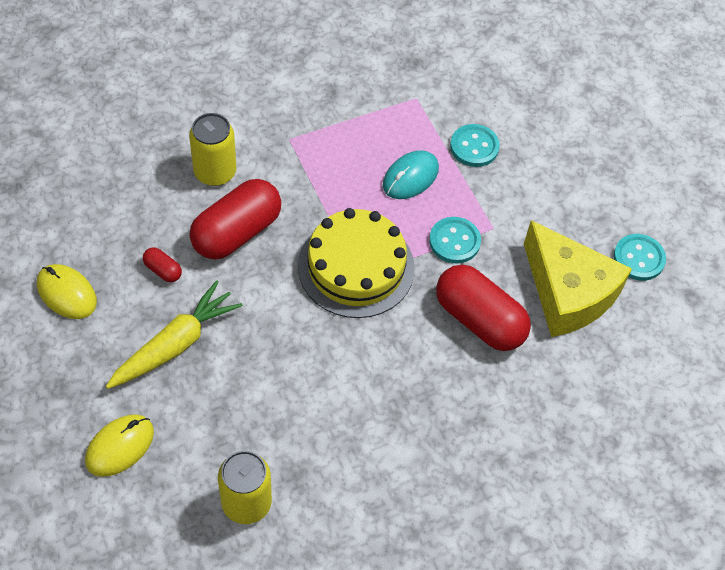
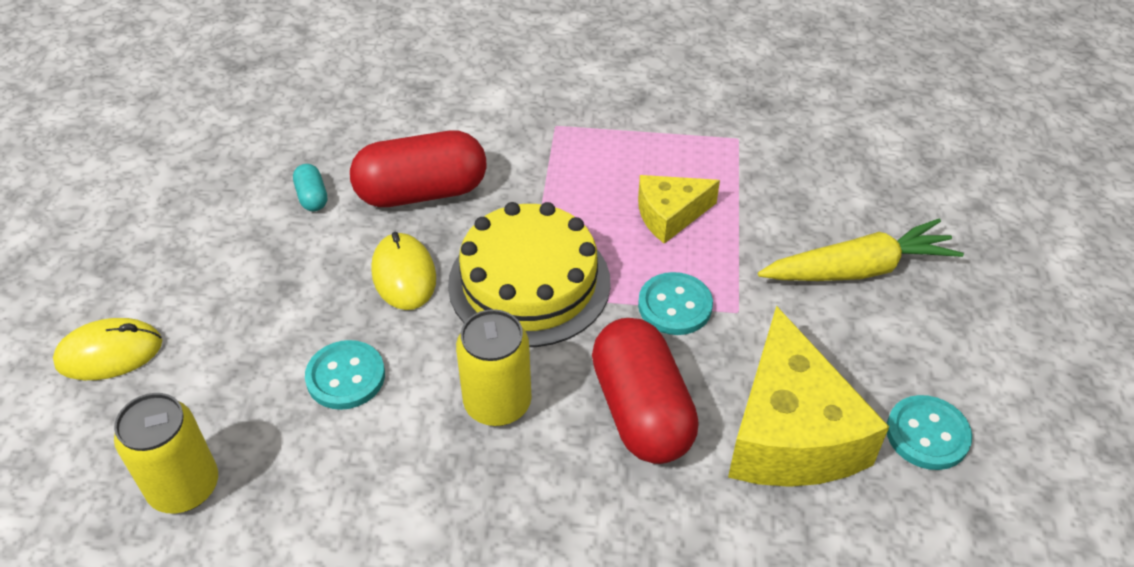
camera: 35 degrees right, 10 degrees down
(66, 293) = (198, 179): yellow mouse -> yellow mouse (403, 275)
(163, 270) = (312, 197): red capsule -> turquoise capsule
(175, 344) = (260, 275): yellow carrot -> yellow carrot (858, 269)
(215, 172) = (447, 127): yellow can -> yellow can (497, 403)
(410, 177) = (670, 215): turquoise mouse -> yellow cheese
(474, 147) = (776, 213): turquoise button -> turquoise button (345, 377)

